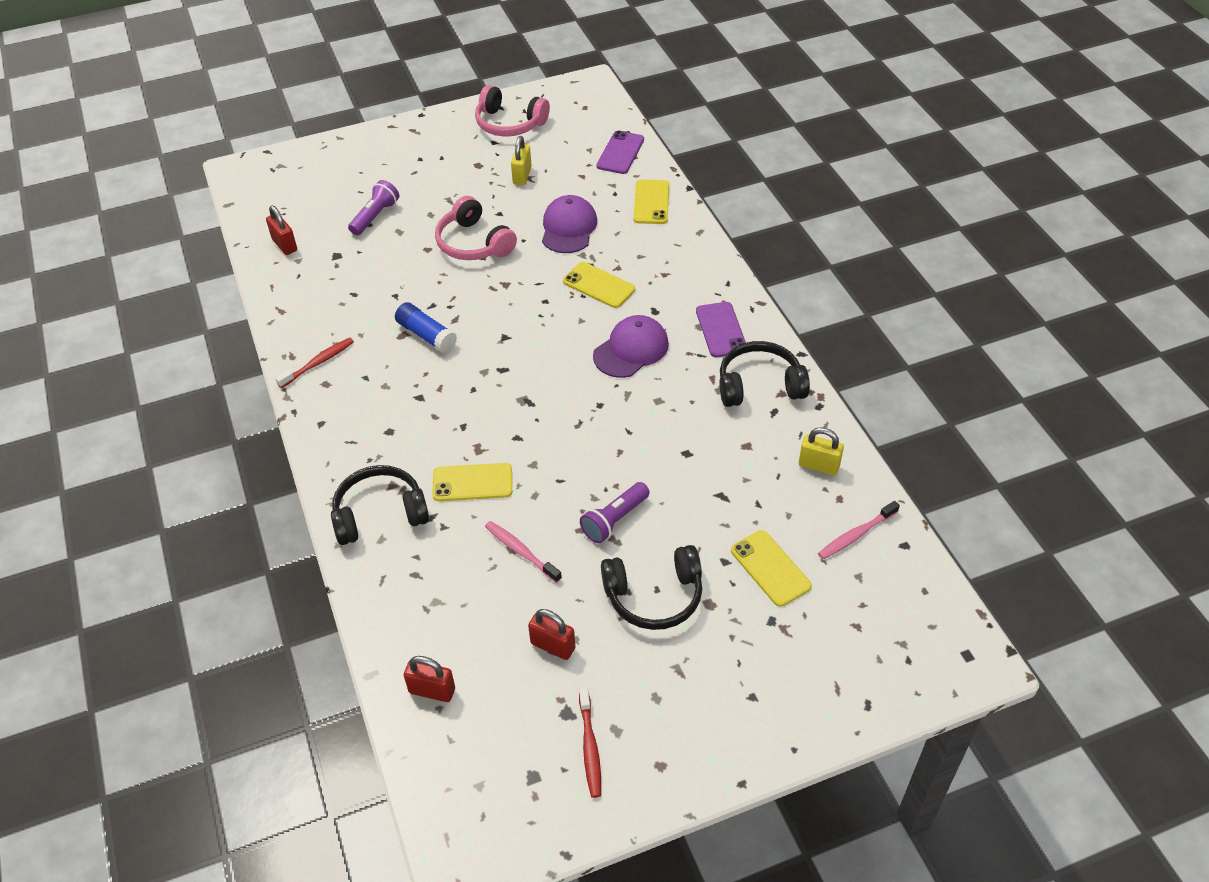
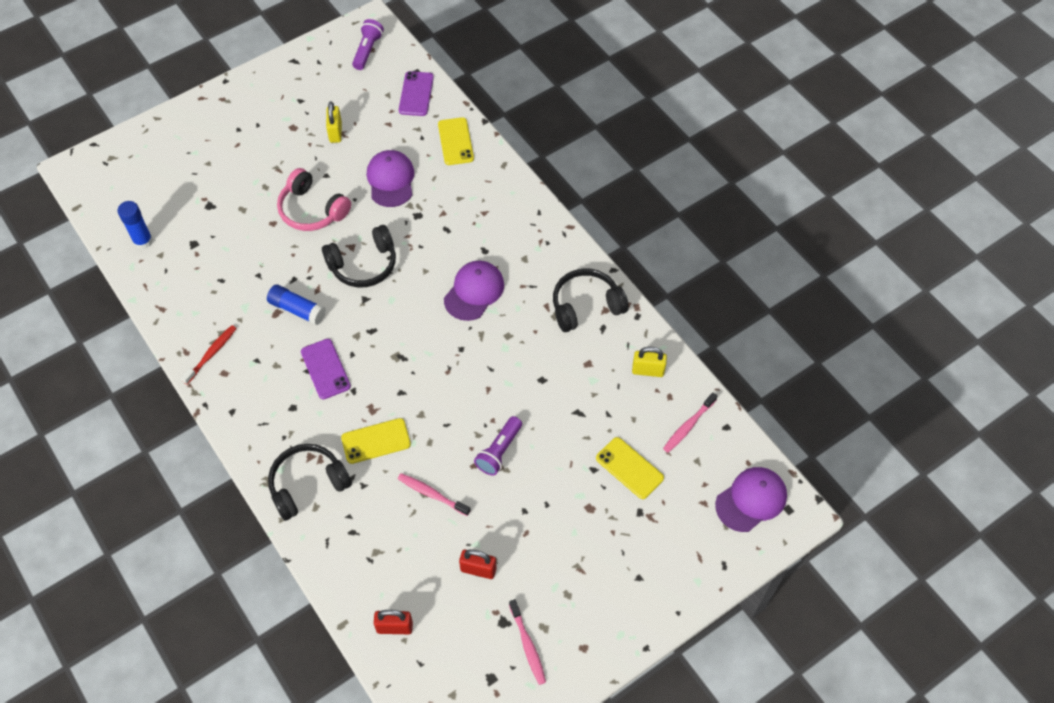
camera: 15 degrees left, 10 degrees up
(284, 245) = (143, 241): red padlock -> blue glue stick
(375, 216) = (216, 197): purple flashlight -> purple flashlight (368, 50)
(509, 124) = (309, 78): pink headphones -> none
(590, 746) = (527, 645): red toothbrush -> pink toothbrush
(599, 285) = (431, 233): yellow phone -> none
(654, 596) = (546, 511): black headphones -> black headphones (364, 265)
(721, 330) = (543, 259): purple phone -> purple phone (325, 369)
(920, 634) = (751, 500): none -> purple cap

